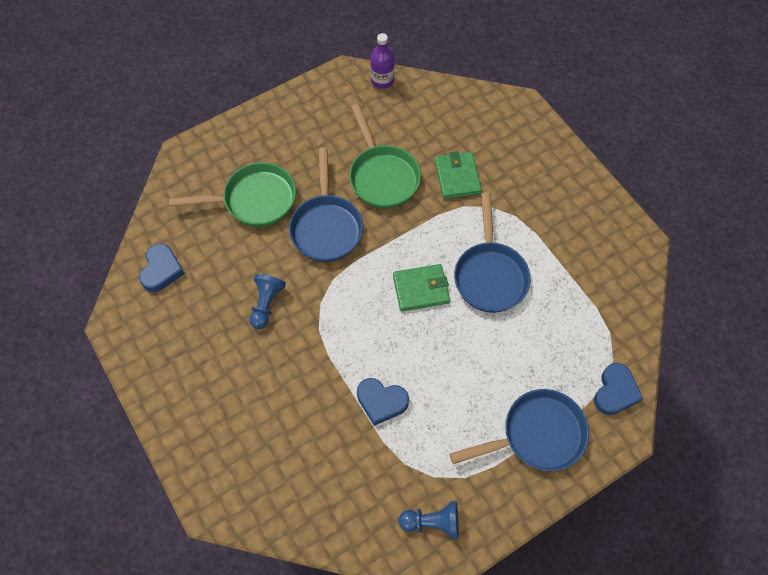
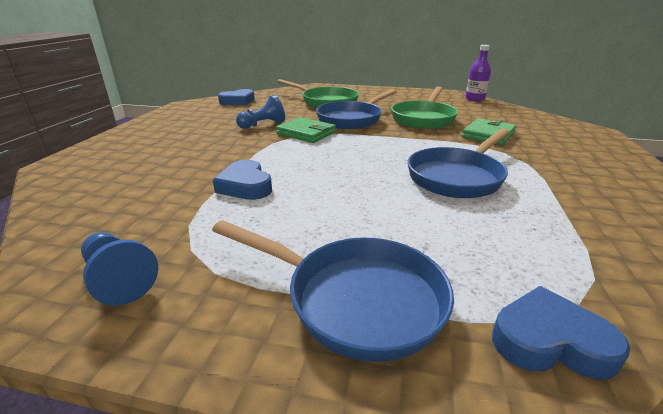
camera: 45 degrees right, 35 degrees down
(421, 289) = (378, 159): green wallet -> green wallet (306, 133)
(615, 392) = (550, 341): blue heart -> blue heart turned 150 degrees counterclockwise

